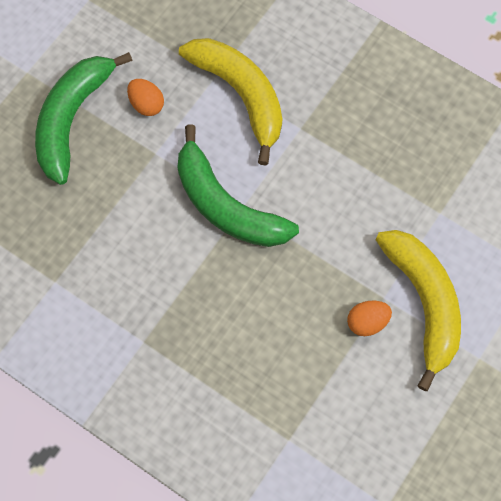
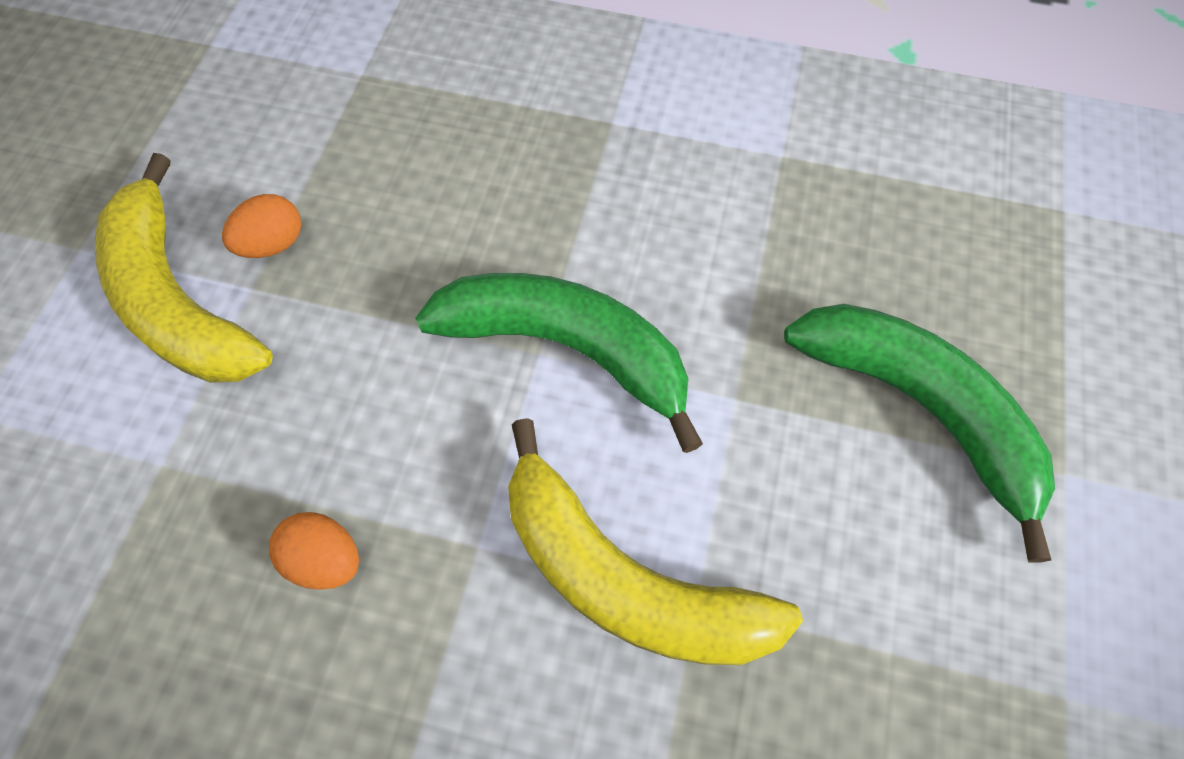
camera: 160 degrees right, 5 degrees down
(72, 119) = (919, 409): green banana -> green banana turned 45 degrees counterclockwise
(146, 104) = (802, 488): orange egg -> orange egg (326, 559)

